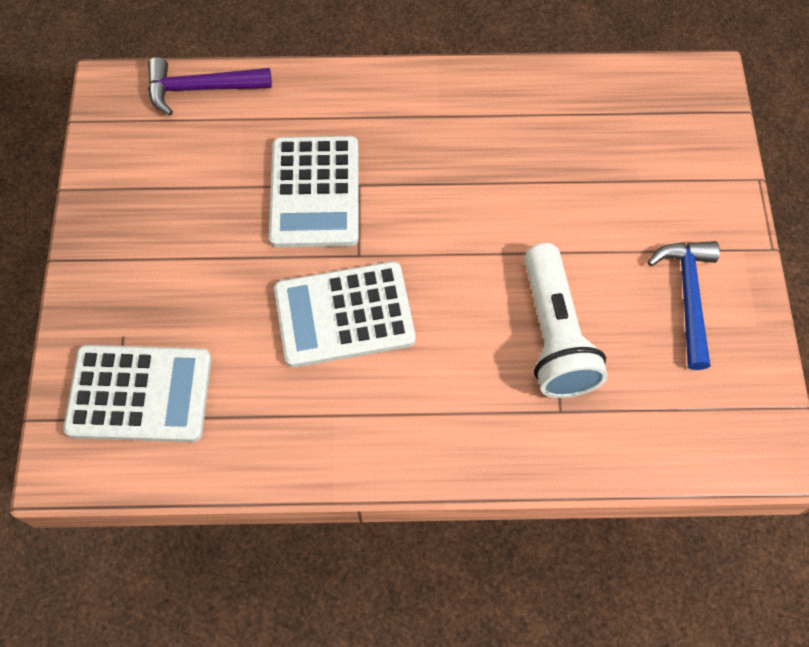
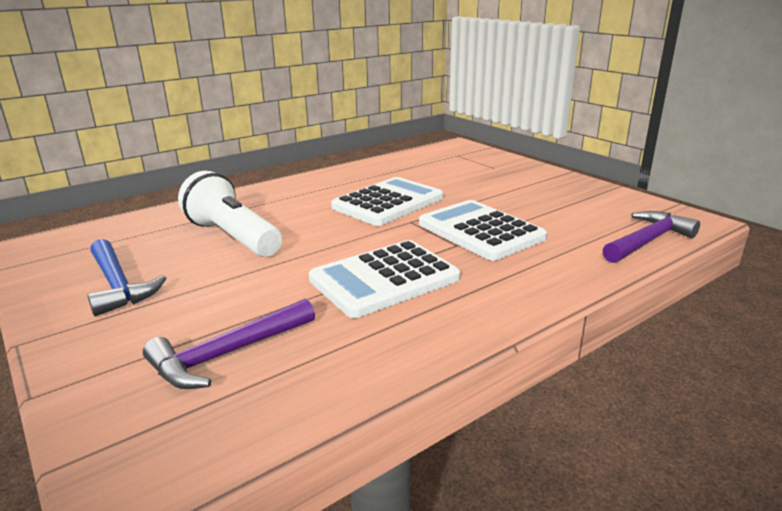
camera: 145 degrees right, 40 degrees down
(140, 393) = (457, 161): white calculator -> white calculator (384, 279)
(625, 148) = (228, 354): none -> purple hammer

